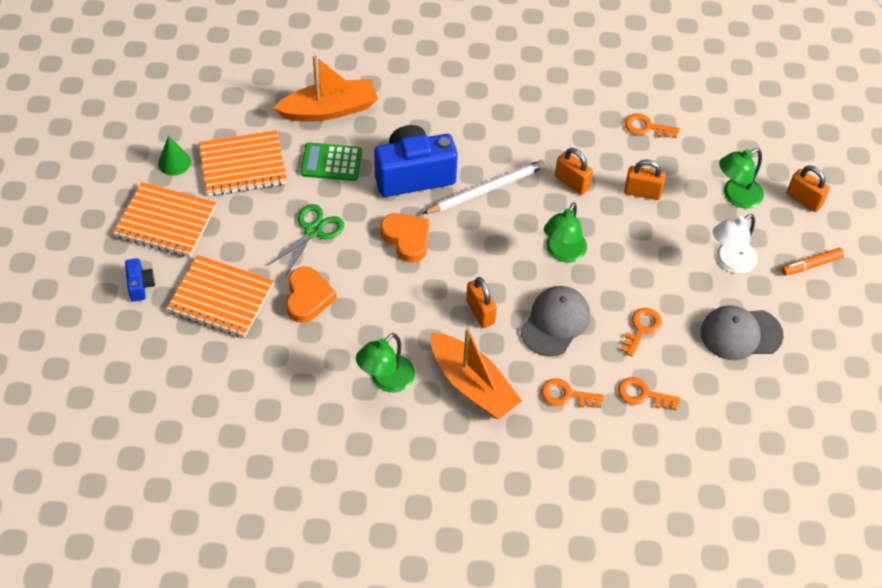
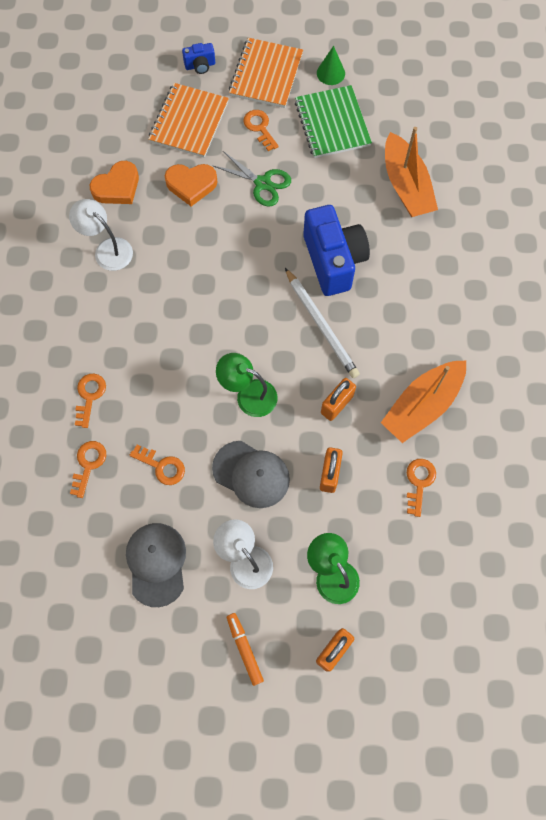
camera: 90 degrees right, 15 degrees up
(239, 230) = (259, 128): none -> orange key
(243, 165) = (332, 123): orange notebook -> green notebook
(331, 162) = (342, 192): green calculator -> none
(386, 380) = (107, 249): green lamp -> white lamp
(407, 239) = (258, 258): orange heart -> orange heart (117, 187)
(472, 385) = (102, 317): orange boat -> orange boat (422, 406)
(480, 312) = (178, 322): orange padlock -> none
(555, 322) = (168, 387): grey cap -> grey cap (251, 474)

